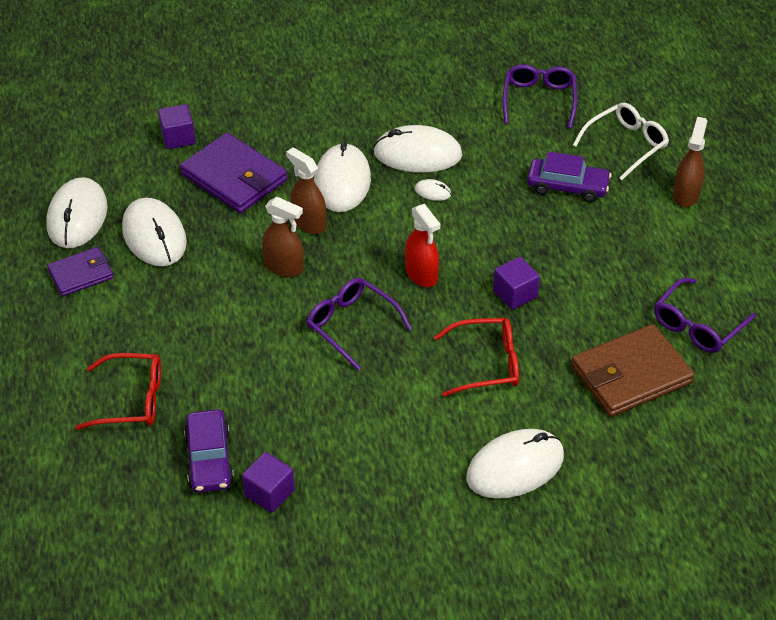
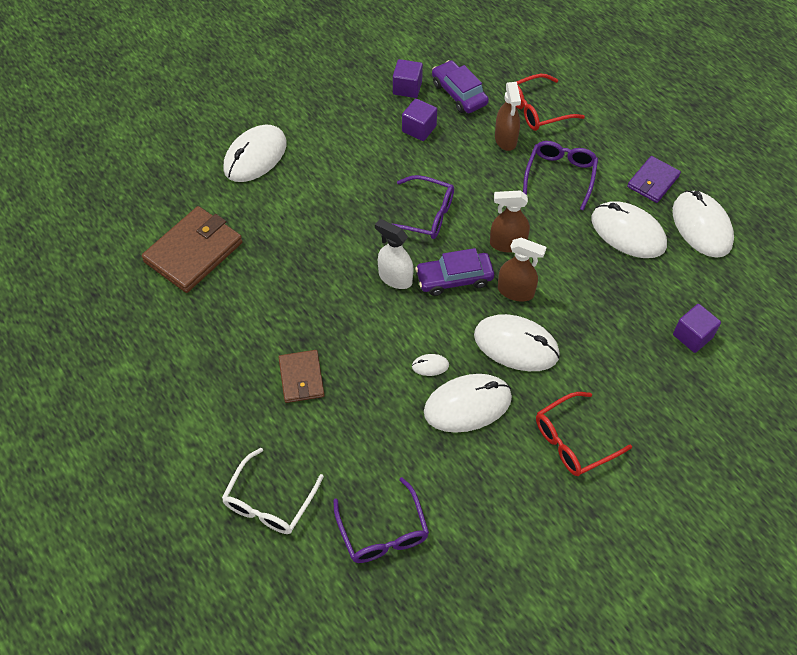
camera: 155 degrees right, 10 degrees up
(234, 177) = (610, 313): purple wallet -> none
(342, 181) = (516, 345): white mouse -> white mouse turned 45 degrees counterclockwise
(421, 274) = (395, 278): red spray bottle -> white spray bottle
(487, 364) = (307, 221): red glasses -> red glasses (573, 441)
(515, 294) = (311, 288): purple cube -> purple cube (419, 129)
(560, 221) = (301, 378): none -> brown wallet
(567, 186) = (309, 421): purple car -> purple car (454, 278)
(686, 195) = (191, 457): brown spray bottle -> brown spray bottle (505, 139)
(697, 325) = (150, 315): purple glasses -> purple glasses (560, 175)

